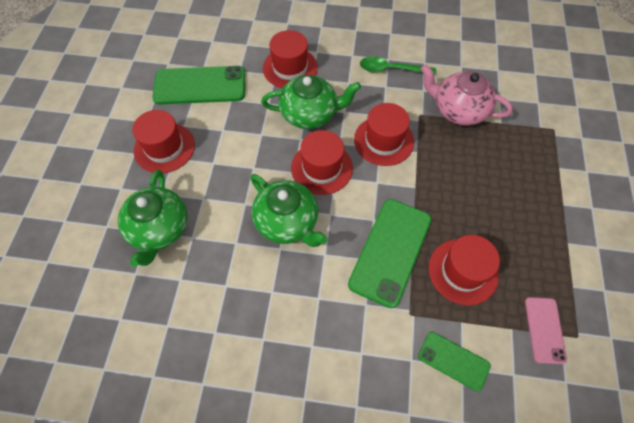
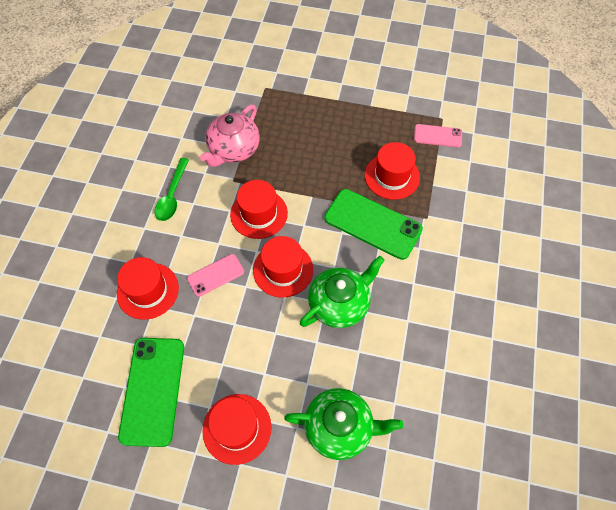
camera: 85 degrees left, 0 degrees up
(310, 114) = (216, 275): green teapot -> pink phone
(453, 361) = (462, 195): green phone -> none

